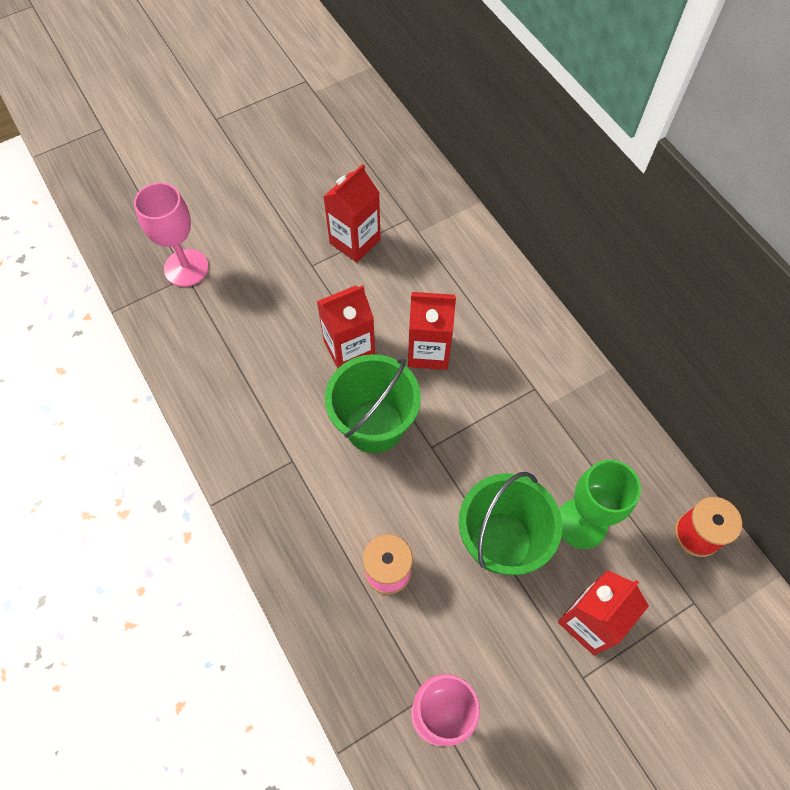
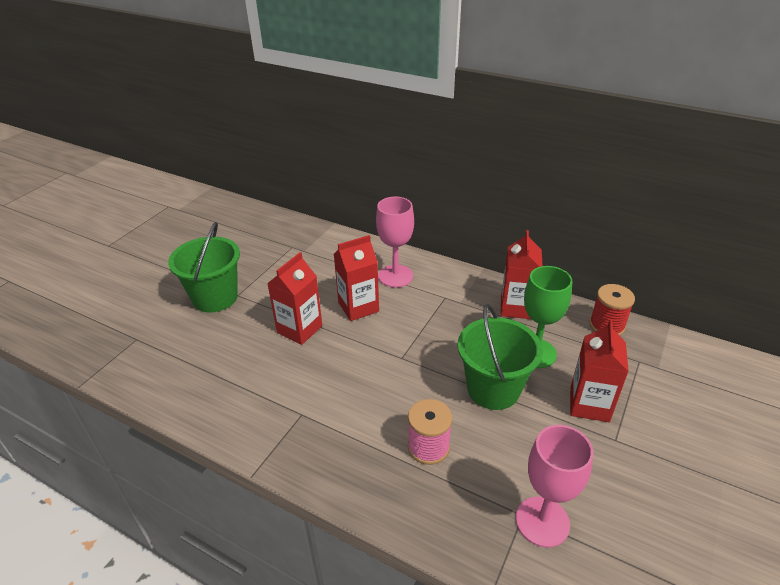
camera: 30 degrees left, 25 degrees down
(186, 268) = (133, 334): pink goblet -> pink goblet (395, 276)
(355, 241) = (261, 271): red carton -> red carton (516, 307)
(374, 425) = (350, 364): green bucket -> green bucket (215, 297)

